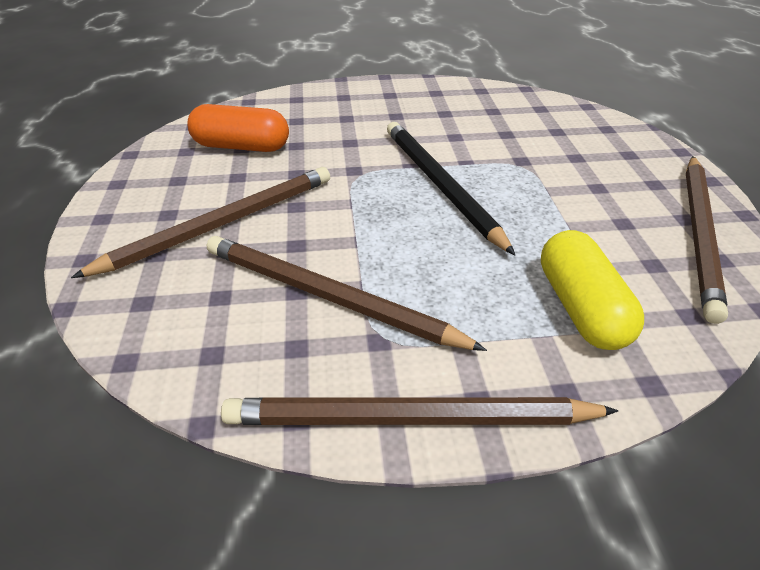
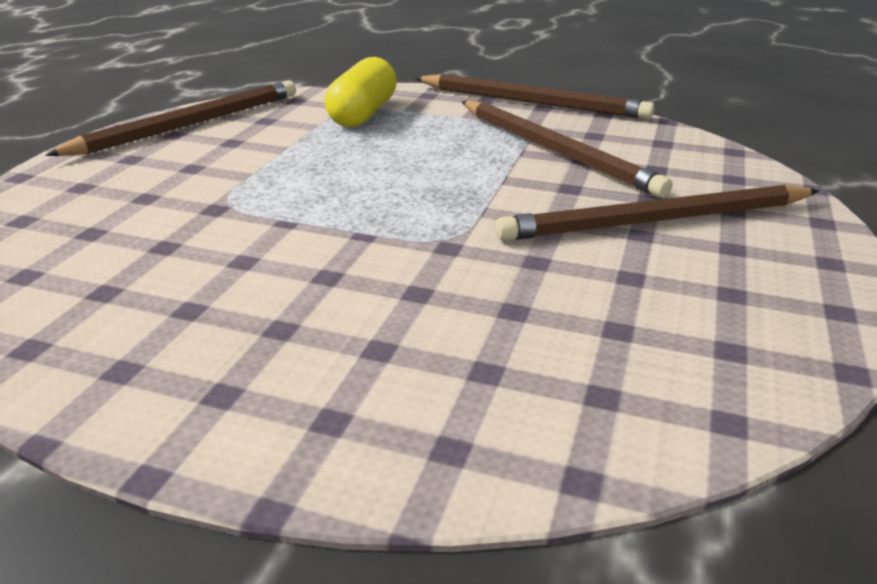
camera: 155 degrees left, 10 degrees down
(241, 147) = (618, 330): orange capsule -> none
(440, 185) = (357, 204): black pencil -> none

